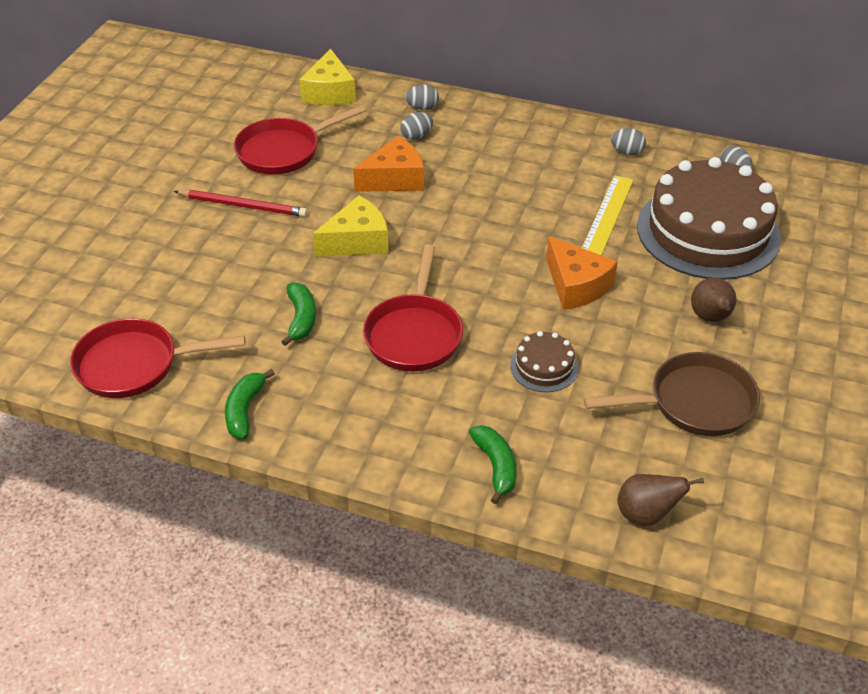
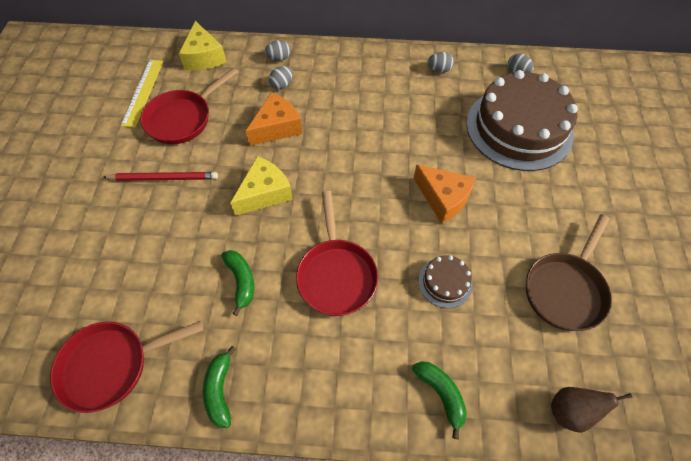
camera: 15 degrees left, 15 degrees up
(608, 214) = (444, 128): yellow ruler -> yellow ruler (143, 92)
(694, 403) = (565, 289): brown pan -> brown pan turned 150 degrees clockwise
(710, 318) = (549, 206): brown pear -> none

